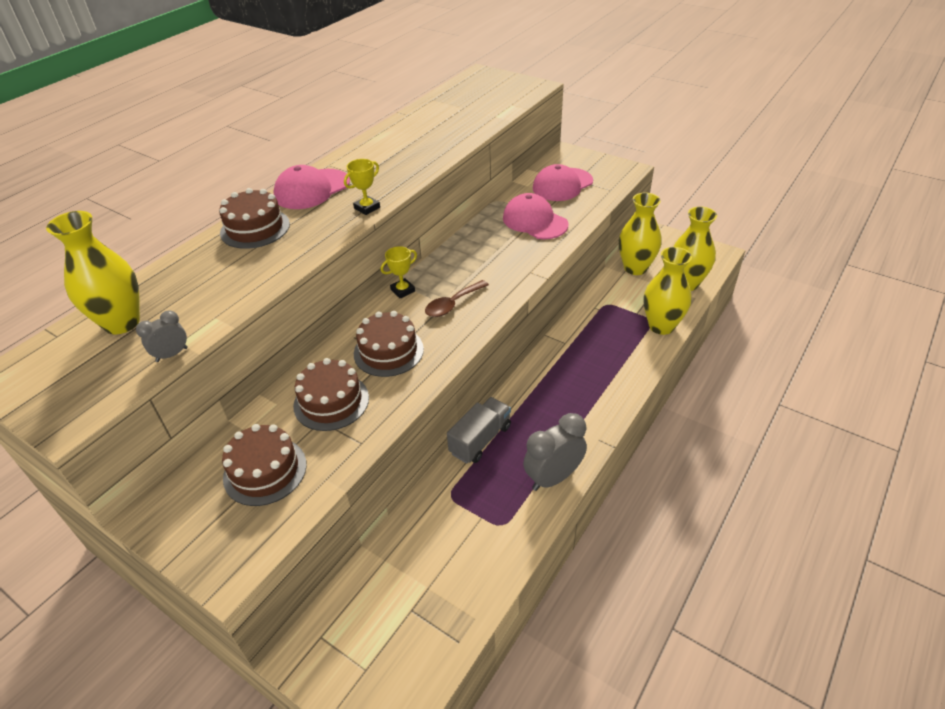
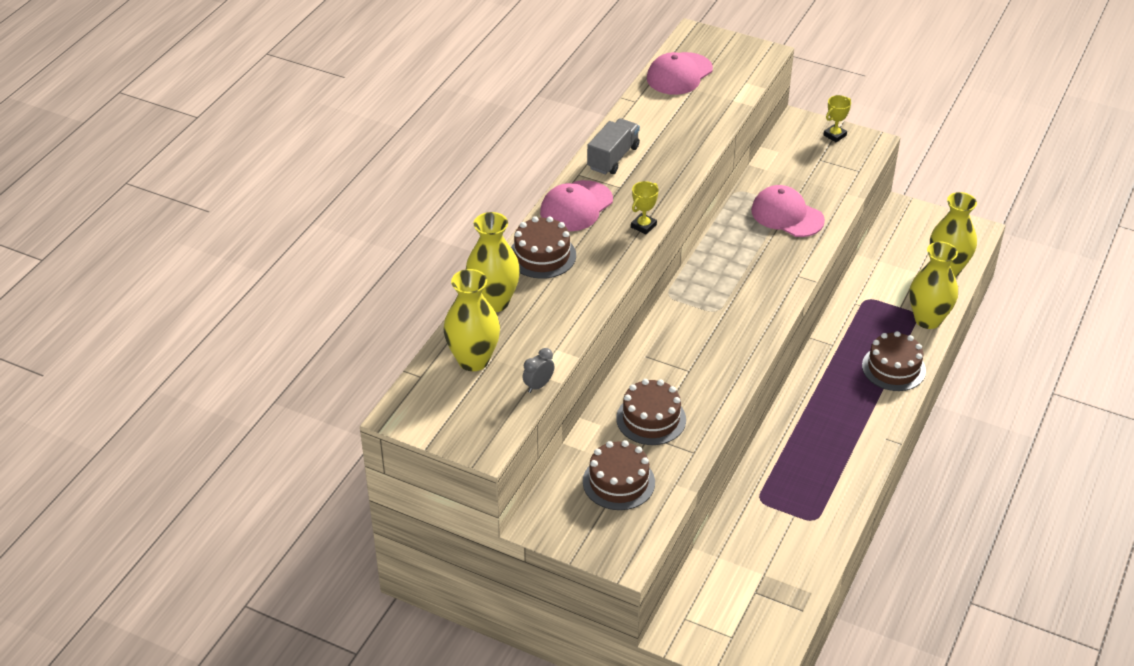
camera: 10 degrees left, 0 degrees up
(388, 351) = (685, 368): brown cake -> brown cake (893, 368)
(402, 290) = (675, 304): yellow trophy -> yellow trophy (834, 135)
(452, 304) = (731, 316): brown spoon -> none
(480, 440) = (773, 448): grey truck -> grey truck (613, 158)
(553, 477) = (851, 476): grey clock -> none
(562, 185) = (805, 167): pink cap -> pink cap (679, 74)
(635, 268) = (890, 254): yellow vase -> yellow vase (494, 302)

